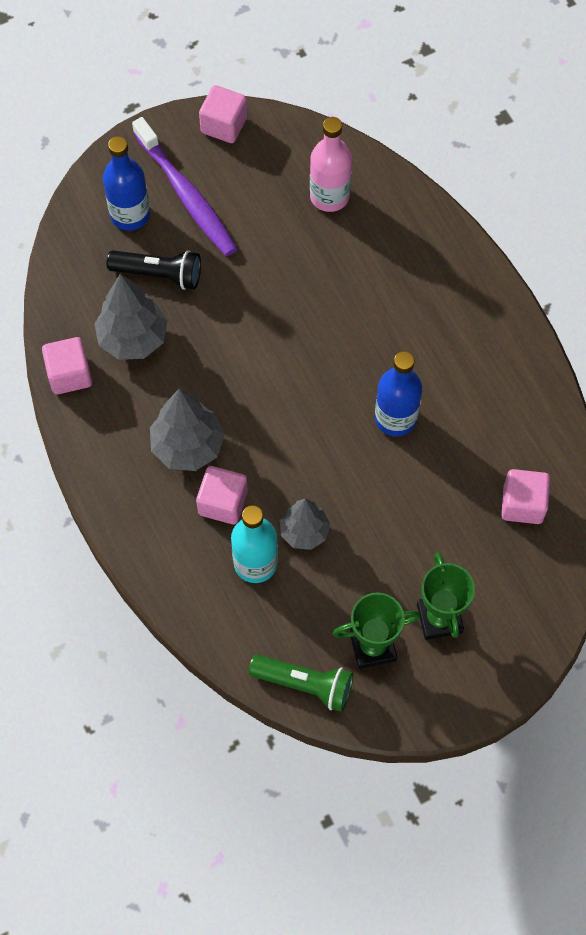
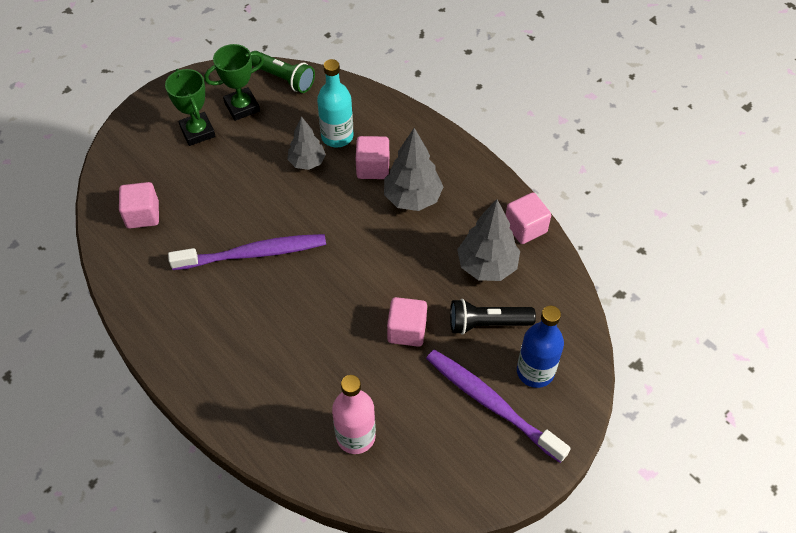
camera: 165 degrees right, 10 degrees down
(224, 125) = (482, 488): pink cube -> pink cube (407, 330)
(305, 684) = (283, 78): green flashlight -> green flashlight turned 150 degrees counterclockwise
(395, 418) = (253, 254): blue bottle -> purple toothbrush

